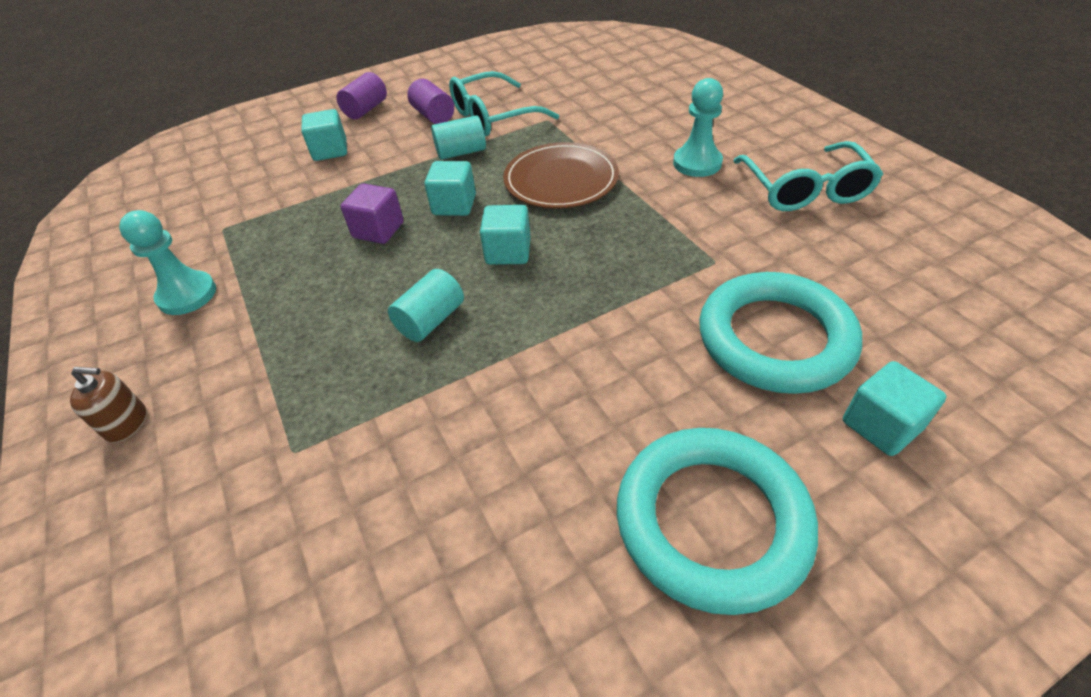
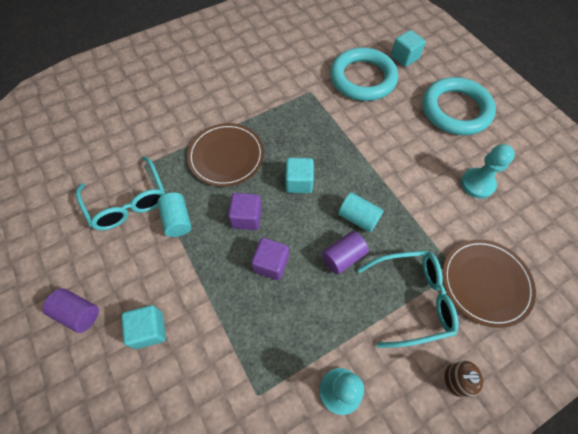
camera: 95 degrees left, 15 degrees up
(126, 423) = (455, 380): brown soap dispenser -> brown soap dispenser turned 90 degrees counterclockwise
(252, 499) = (485, 283): none -> brown plate
(433, 116) = (111, 248): purple cylinder -> purple cylinder (343, 257)
(454, 205) = (246, 217): turquoise cube -> purple cube
(697, 163) = (220, 88): turquoise pawn -> turquoise pawn (477, 184)
(805, 190) = (254, 49): turquoise glasses -> turquoise glasses (412, 299)

